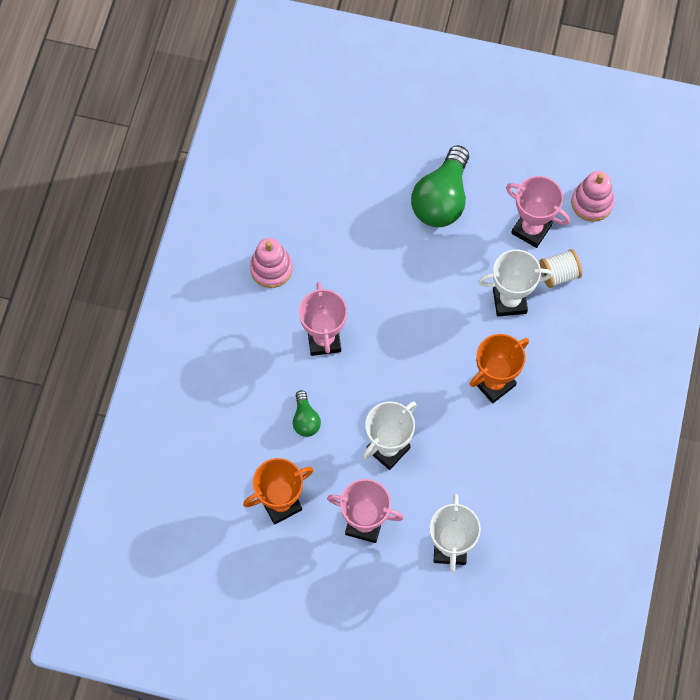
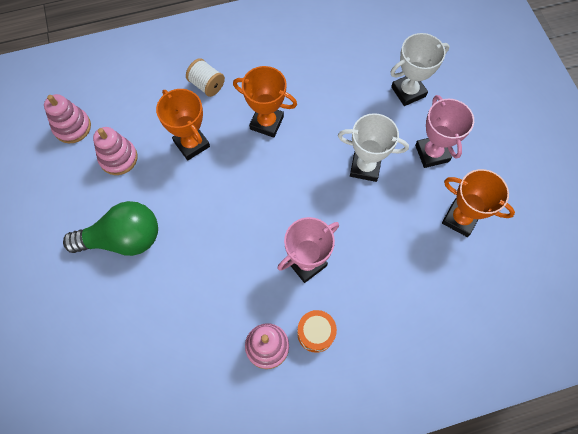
camera: 120 degrees left, 0 degrees up
(257, 313) = (315, 333): none -> orange drum
(305, 420) = (383, 239): green light bulb -> none
(509, 301) = (191, 144): white trophy -> orange trophy
(531, 229) = (118, 158): pink trophy -> pink stacking toy
(558, 274) = (149, 122): white spool -> white spool (207, 85)

